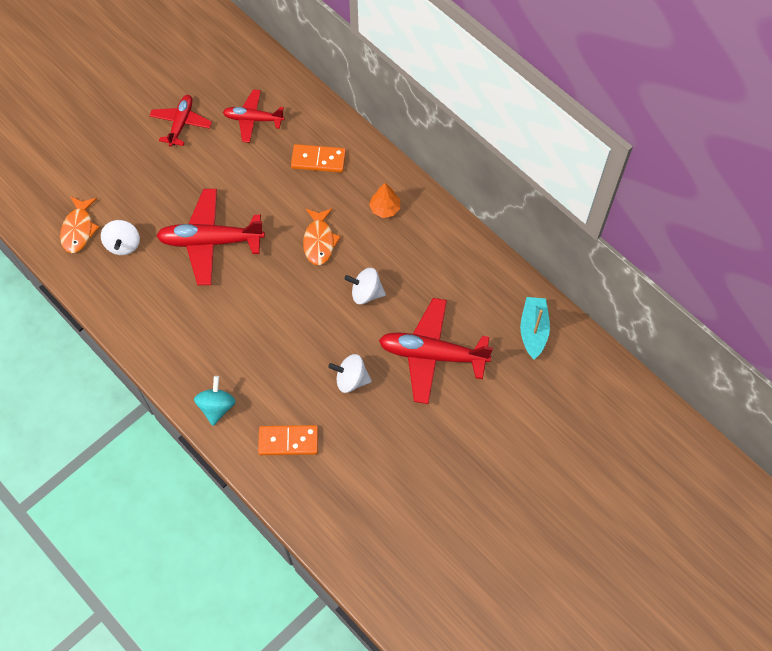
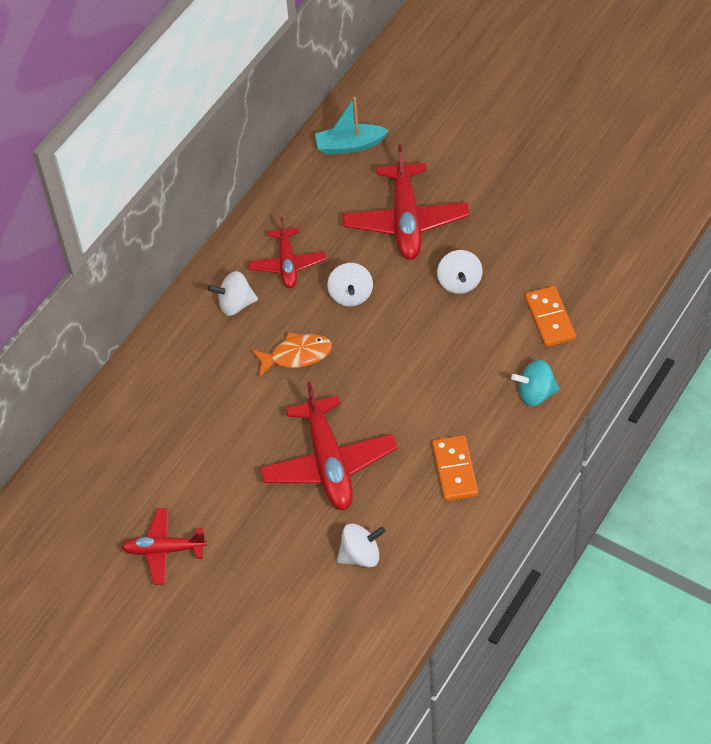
camera: 100 degrees left, 10 degrees down
(79, 229) = (354, 614): orange fish -> none
(253, 119) = (139, 471): red plane -> red plane (287, 264)
(318, 160) = (184, 386): orange domino -> orange domino (454, 470)
(385, 208) = (235, 304): orange tree -> white spinning top

